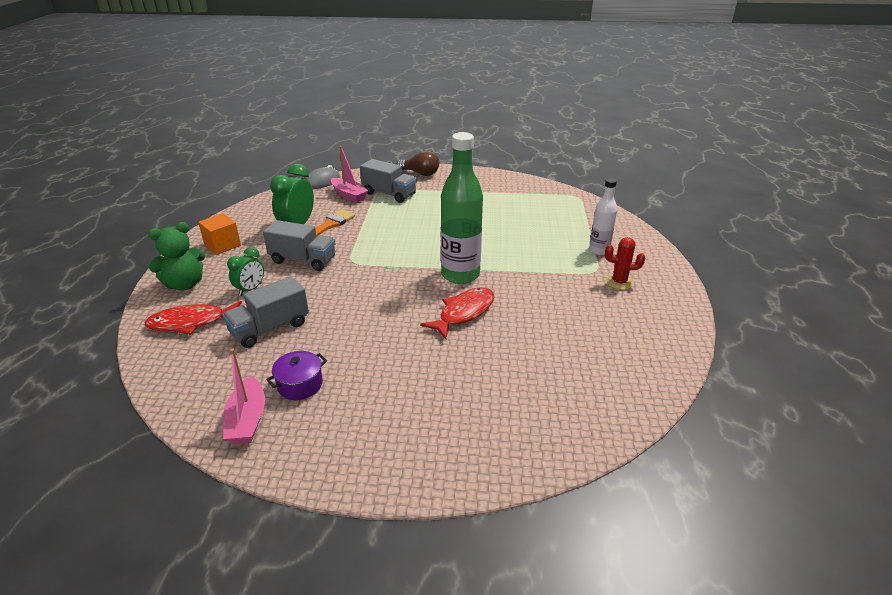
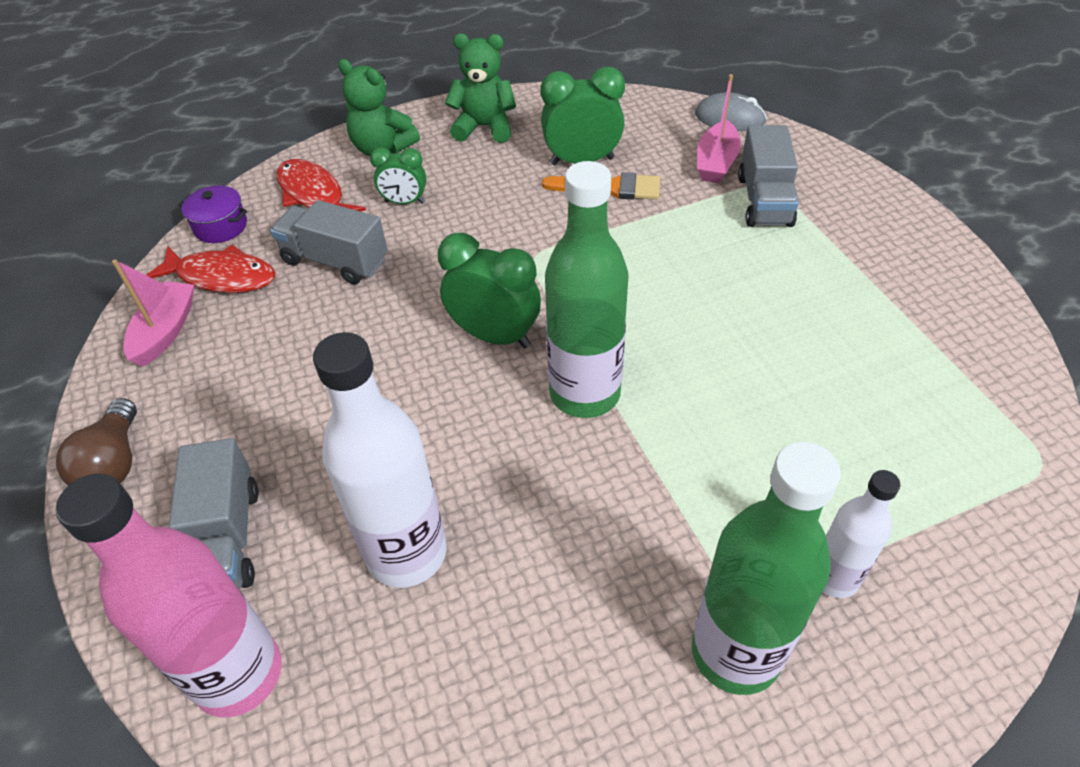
camera: 65 degrees right, 15 degrees up
(222, 245) = (484, 127): orange cube -> green teddy bear
(247, 420) = (165, 331): pink boat -> pink boat turned 135 degrees clockwise
(300, 385) = (240, 343): purple pot -> purple pot (220, 226)
(303, 260) = (501, 210): grey truck -> grey truck (226, 539)
(396, 289) = (494, 336): none -> green clock
(420, 173) = (876, 202): brown light bulb -> brown light bulb (113, 463)
(464, 313) = (480, 441): red fish -> red fish (221, 277)
(516, 355) = (406, 553): none -> white bottle
(554, 433) = (239, 674): none -> pink bottle
(619, 282) = (735, 652): red cactus -> green bottle

